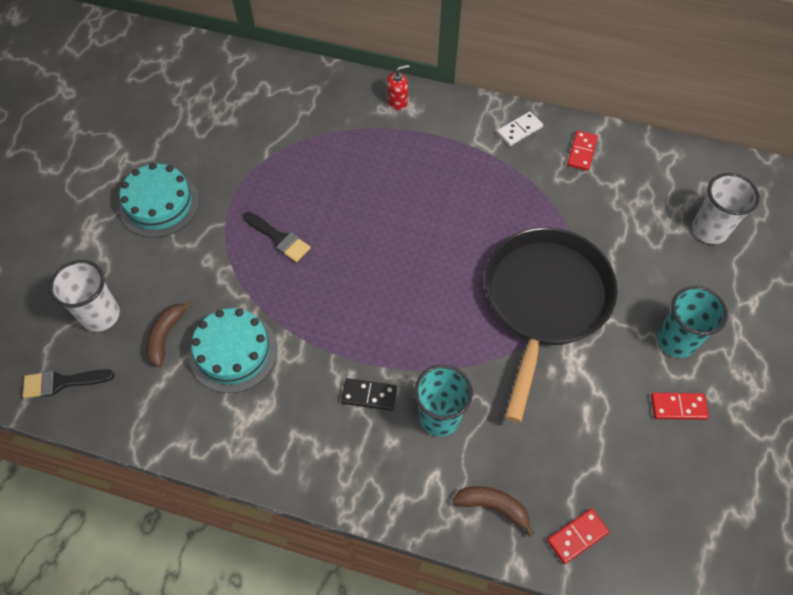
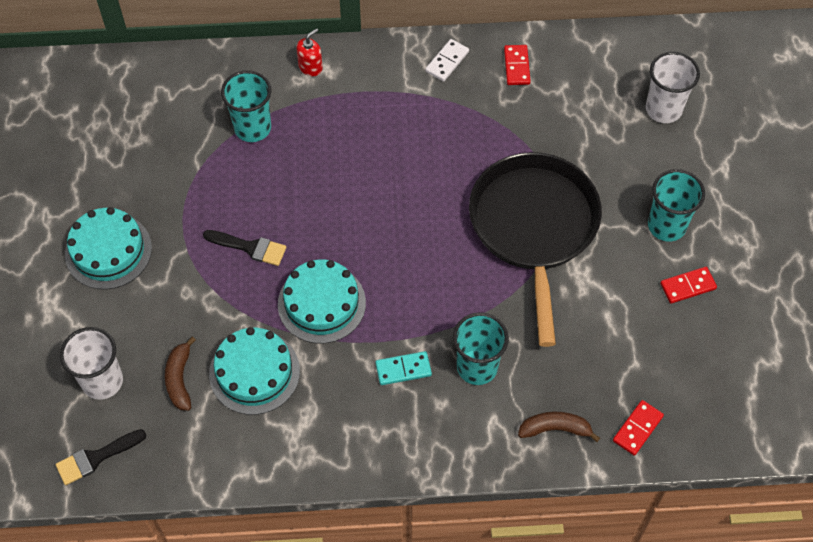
camera: 20 degrees left, 0 degrees up
(320, 308) = (321, 303): none -> turquoise cake
(326, 138) = (252, 128): none -> turquoise cup
(369, 395) = (403, 369): black domino -> turquoise domino

